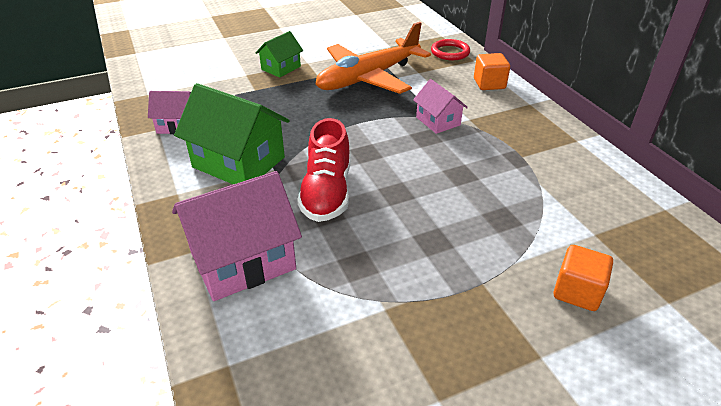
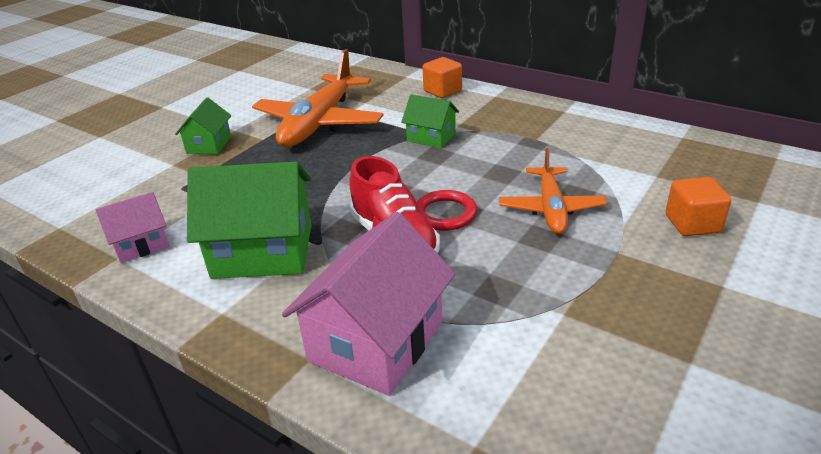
camera: 30 degrees left, 5 degrees down
(438, 121) = (431, 137): pink house -> green house
(450, 52) = (376, 76): red ring -> red ring (445, 214)
(468, 221) = (550, 208): none -> orange plane

